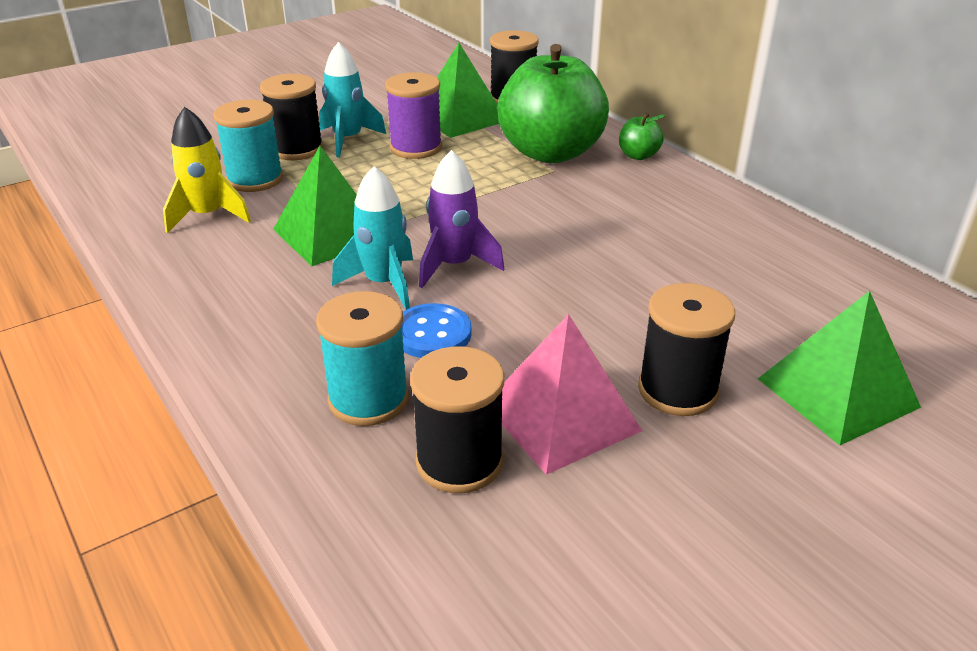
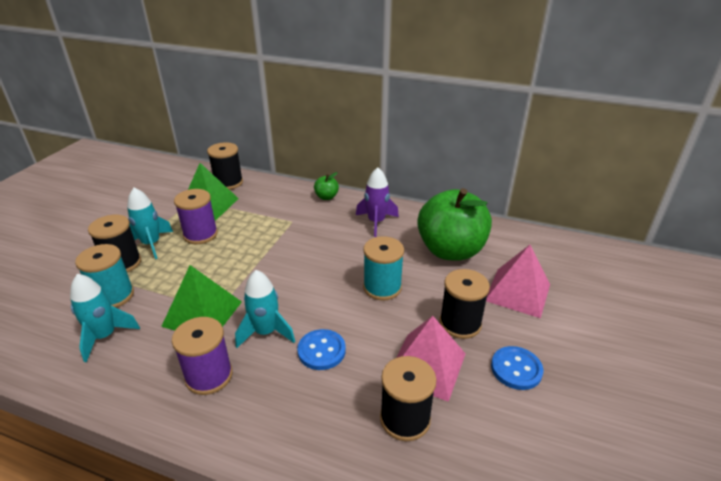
camera: 35 degrees left, 0 degrees up
(208, 216) = (105, 336): yellow rocket -> turquoise rocket
(272, 301) = (209, 376): none -> purple spool
(368, 399) = (326, 409): turquoise spool -> turquoise spool (382, 287)
(454, 265) = (294, 302): purple rocket -> purple rocket (376, 222)
(550, 153) = (281, 211): green apple -> green apple (450, 250)
(708, 490) = (516, 369): none -> blue button
(837, 393) = (518, 292): green pyramid -> pink pyramid

